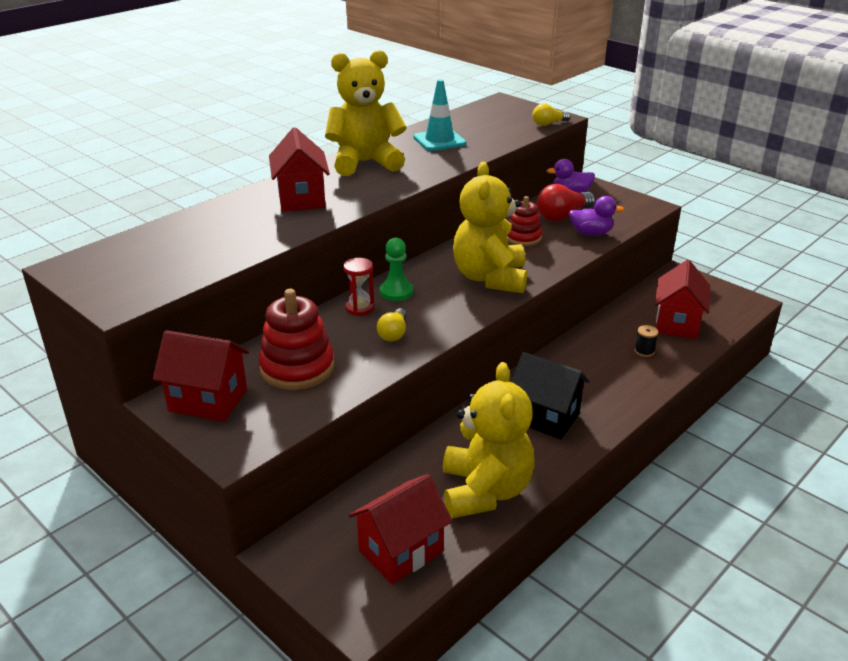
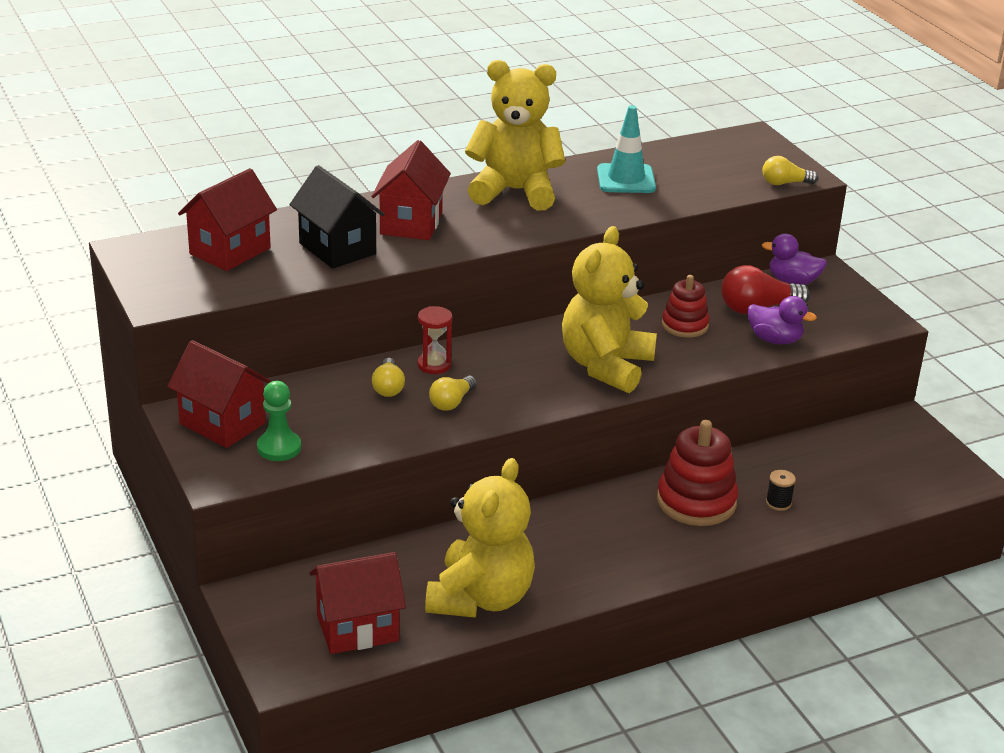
camera: 20 degrees right, 0 degrees up
(297, 368) = (328, 413): red stacking toy -> red stacking toy (696, 501)
(334, 334) = (388, 387): none -> yellow light bulb
(396, 292) = (486, 356): green pawn -> green pawn (279, 448)
(545, 417) = (601, 544): black house -> black house (337, 248)
(677, 323) = (849, 481): red house -> red house (230, 251)

